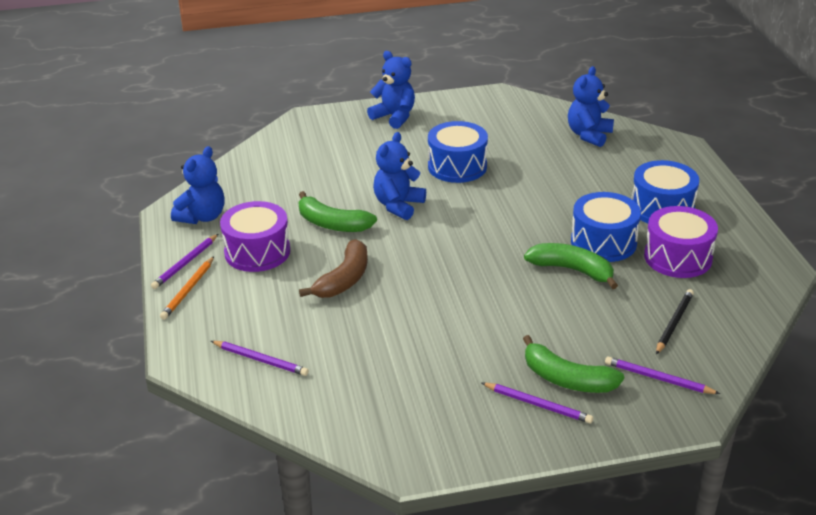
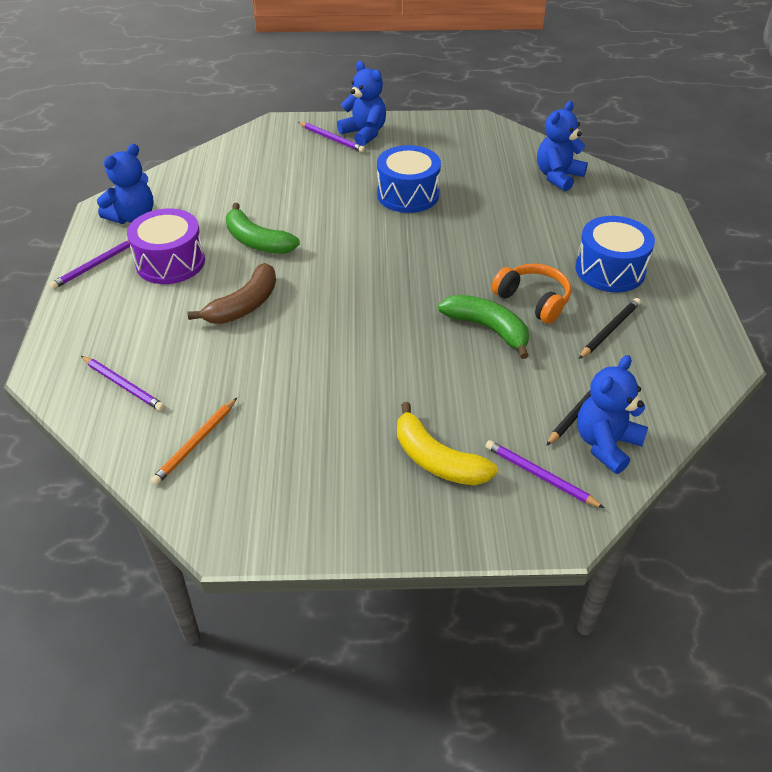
camera: 10 degrees right, 10 degrees up
(188, 290) = (86, 295): orange pencil -> orange pencil (196, 443)
(398, 205) = (331, 230): blue teddy bear -> blue teddy bear (606, 444)
(538, 404) = (394, 486): purple pencil -> purple pencil (331, 139)
(567, 379) = (437, 460): green banana -> yellow banana
(603, 242) = (533, 300): blue drum -> orange headphones
(677, 257) = (609, 330): purple drum -> black pencil

